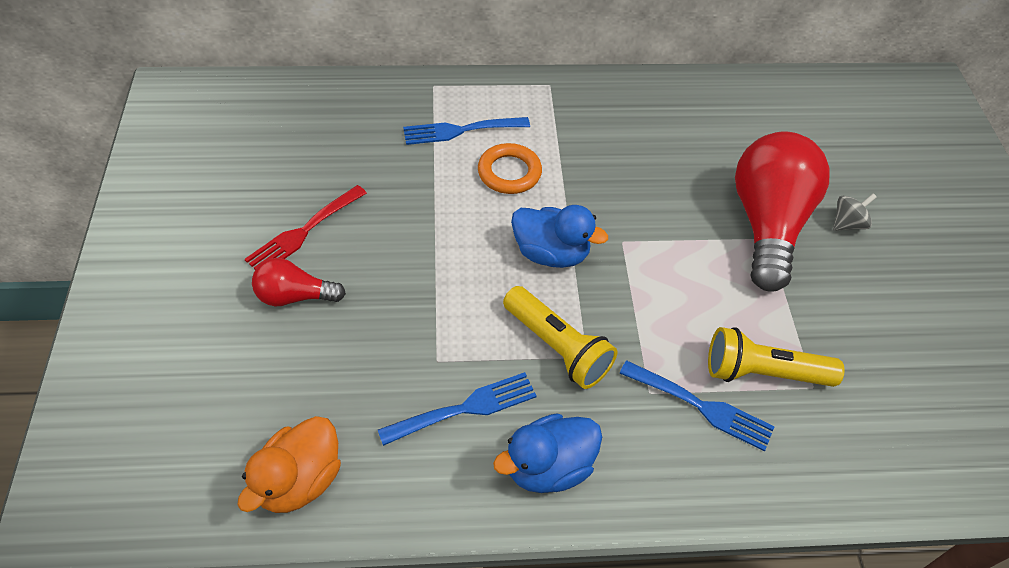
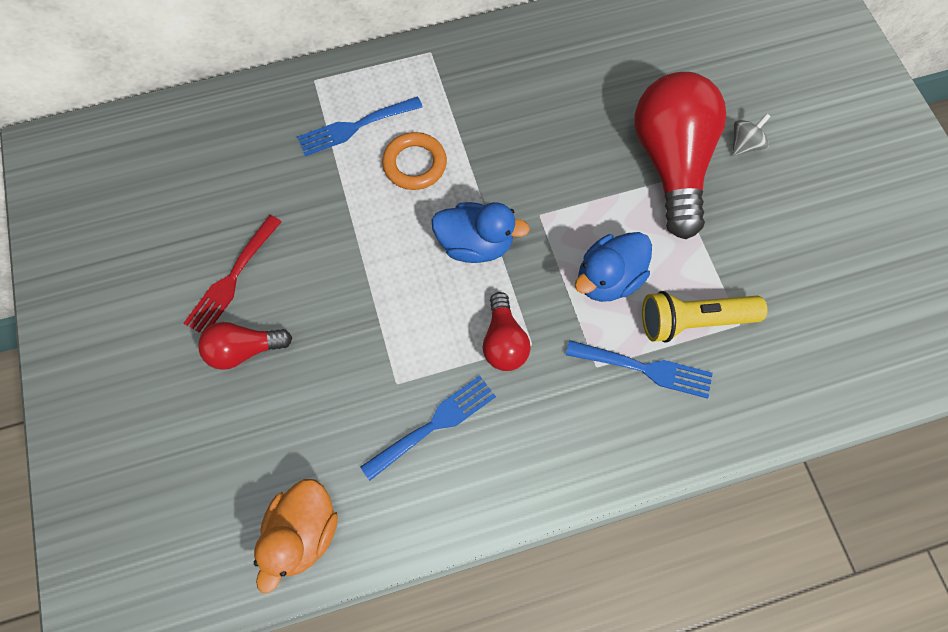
camera: 10 degrees left, 15 degrees up
(548, 467) = (522, 462): blue duck -> blue duck (608, 279)
(557, 347) = (504, 342): yellow flashlight -> red light bulb

